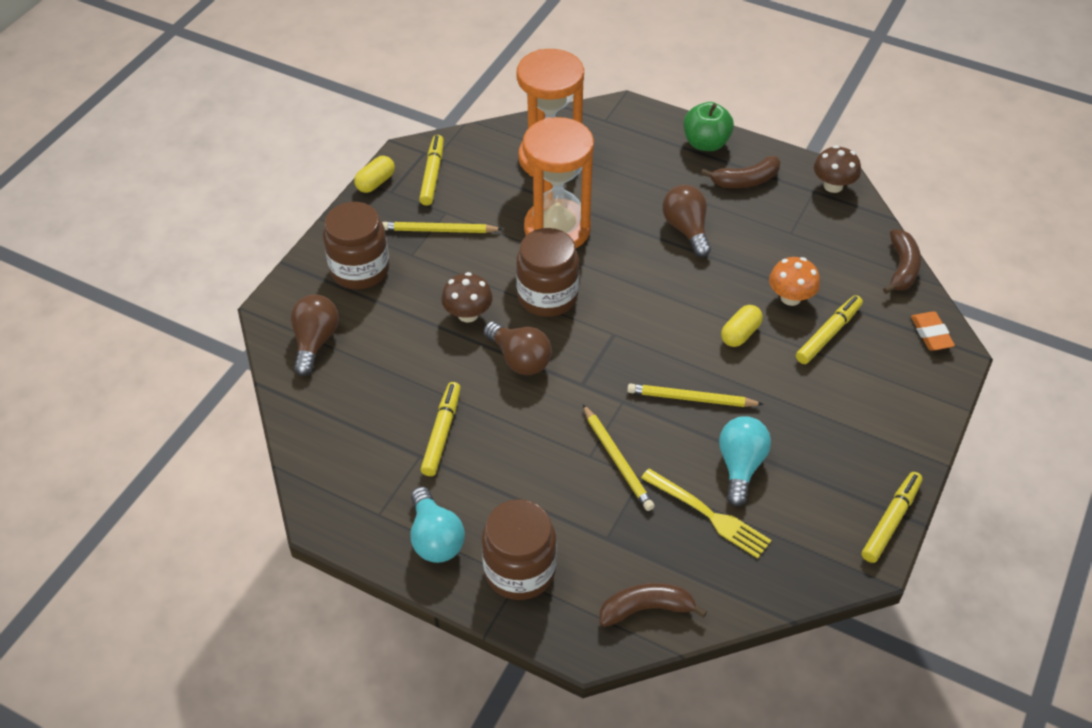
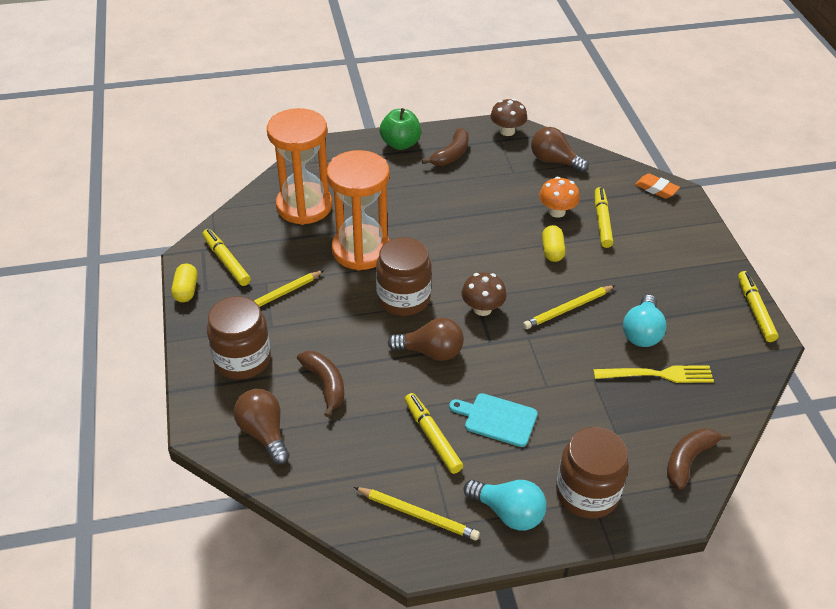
camera: 40 degrees left, 5 degrees down
(468, 314) = (360, 343): brown mushroom -> brown mushroom (482, 309)
(512, 455) = (497, 419): none -> turquoise cutting board
(617, 460) = (566, 377): yellow pencil -> yellow pencil (417, 515)
(686, 229) = (448, 204): brown light bulb -> brown light bulb (554, 161)
(740, 466) = (642, 332): turquoise light bulb -> turquoise light bulb turned 135 degrees counterclockwise
(902, 268) = (599, 159): brown banana -> brown banana (325, 384)

